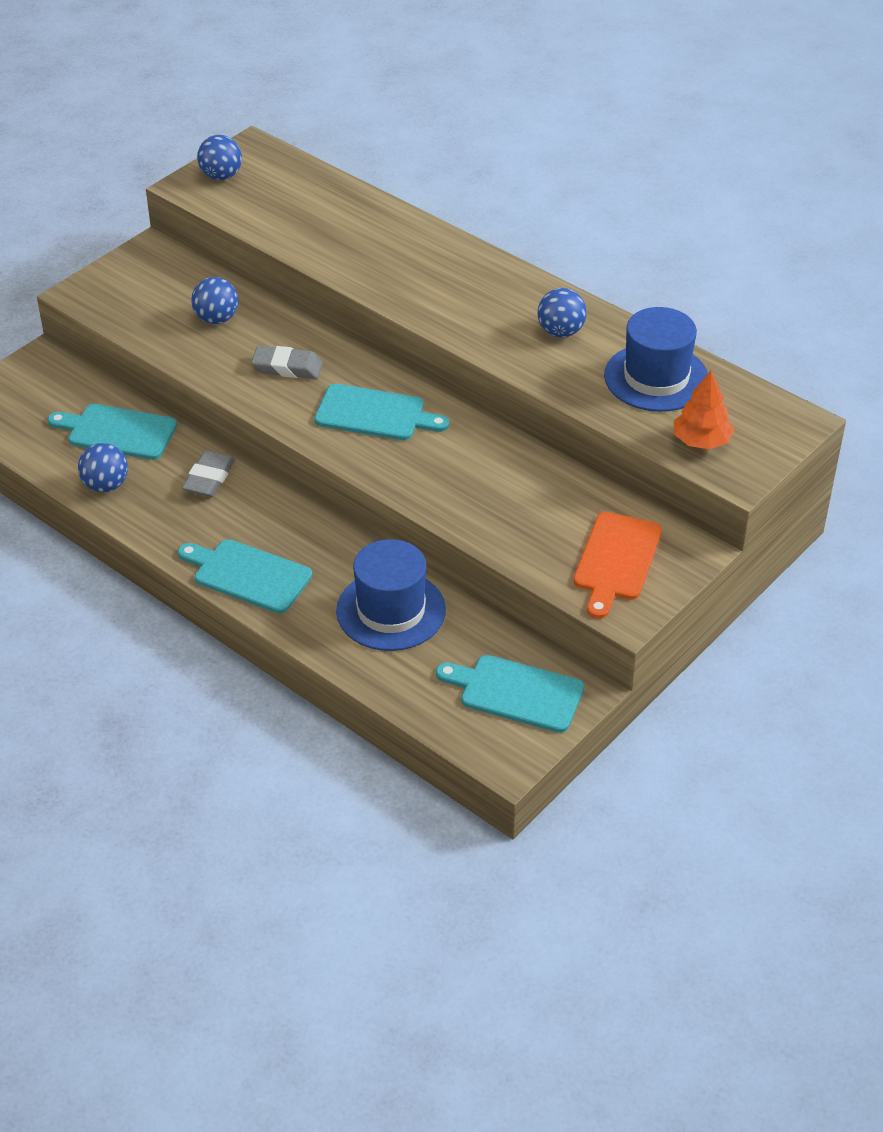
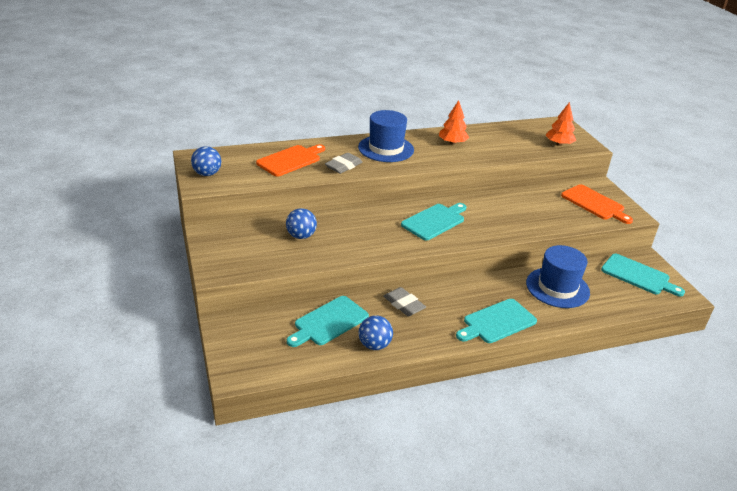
camera: 60 degrees left, 10 degrees down
(287, 367) = (369, 231): grey eraser -> grey eraser (343, 166)
(330, 218) = (291, 160): none -> orange cutting board
(516, 693) = (638, 275): turquoise cutting board -> turquoise cutting board turned 105 degrees counterclockwise
(560, 332) = (452, 143): blue ball -> orange tree
(656, 378) = (506, 136): blue hat -> blue hat (386, 148)

